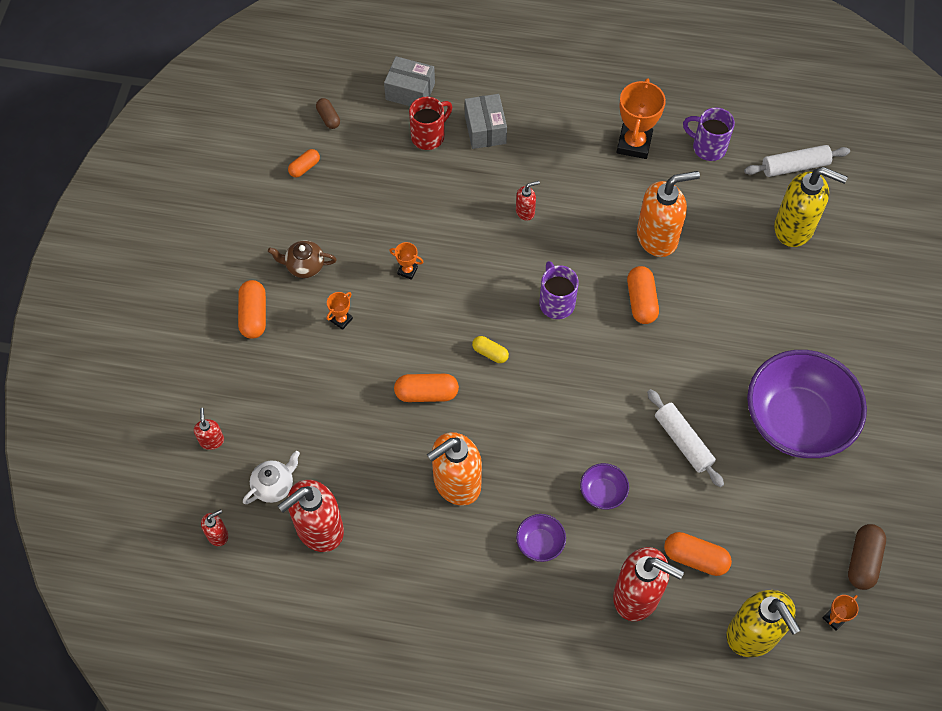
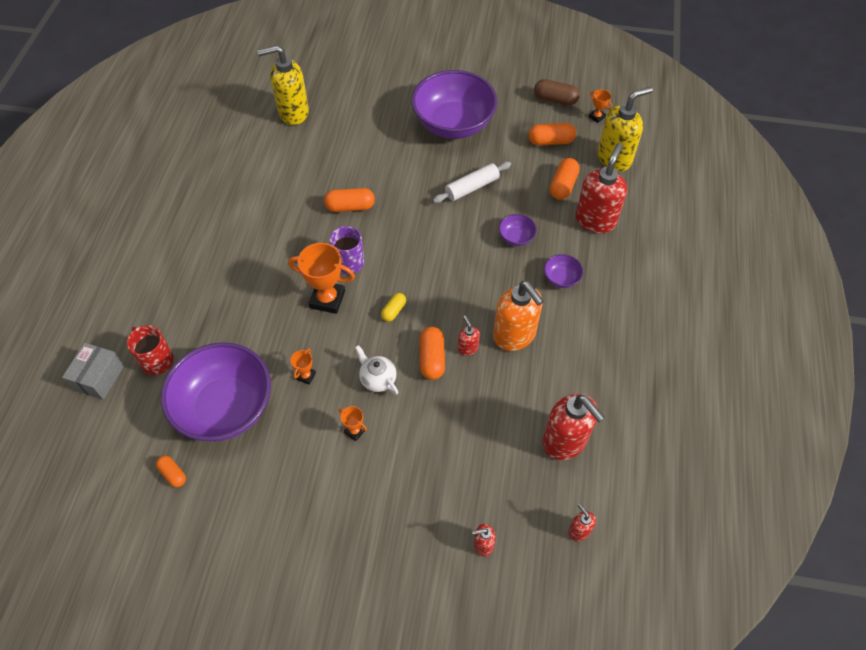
camera: 90 degrees left, 5 degrees down
(253, 315) = (345, 514): orange capsule -> orange capsule (551, 141)
(274, 486) = (526, 482): white teapot -> white teapot (377, 379)
(304, 266) = (292, 468): brown teapot -> none
(328, 118) = (114, 453): brown capsule -> none
(373, 202) = (225, 407): none -> purple bowl
(485, 129) = (159, 313): grey box -> none
(525, 211) = (254, 283): red soap dispenser -> red soap dispenser (467, 348)
(634, 144) = (197, 205): orange trophy -> orange trophy (327, 299)
(657, 237) = (291, 194): orange soap dispenser -> none
(708, 147) = (209, 158): purple mug -> none
(794, 228) = (293, 112): yellow soap dispenser -> yellow soap dispenser turned 120 degrees counterclockwise
(795, 166) = (237, 108): white rolling pin -> none

